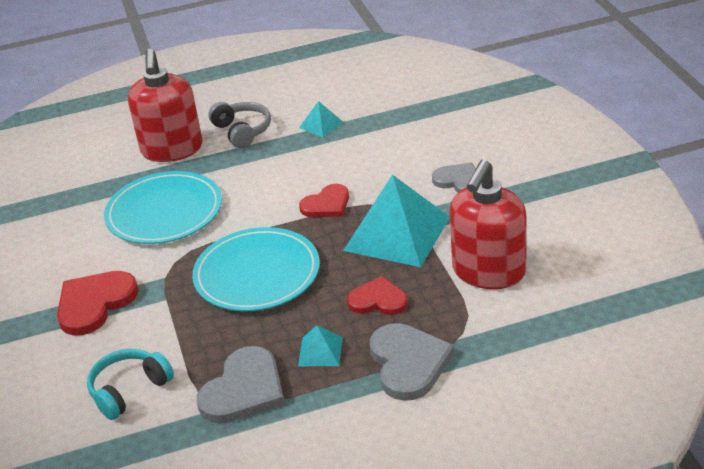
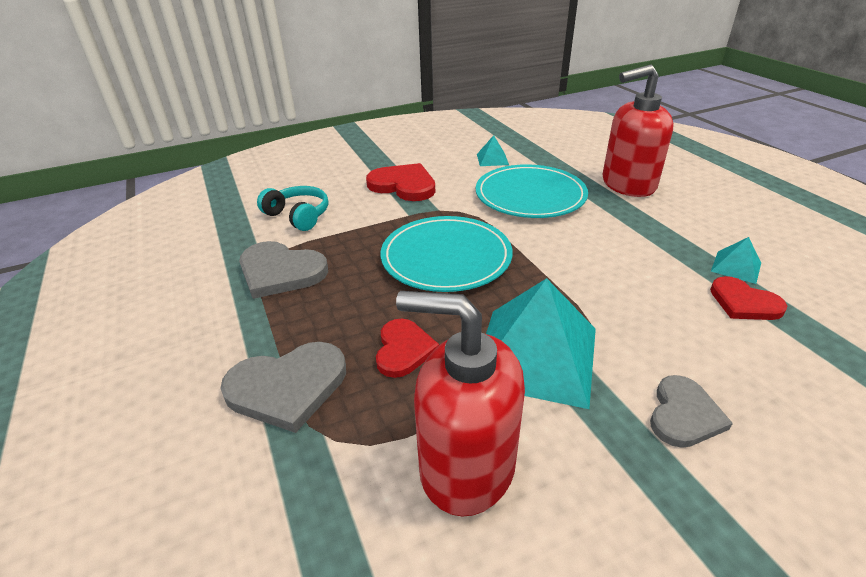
camera: 80 degrees right, 0 degrees up
(242, 131) = (684, 216): grey headphones -> none
(320, 351) = (323, 313): turquoise pyramid -> turquoise pyramid (492, 159)
(326, 204) = (576, 289): red heart -> red heart (744, 302)

